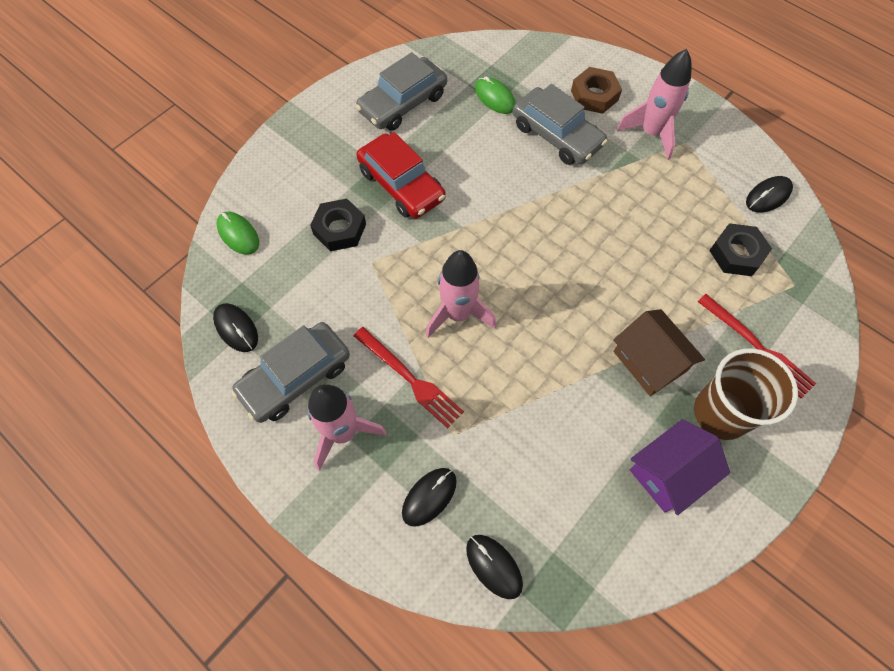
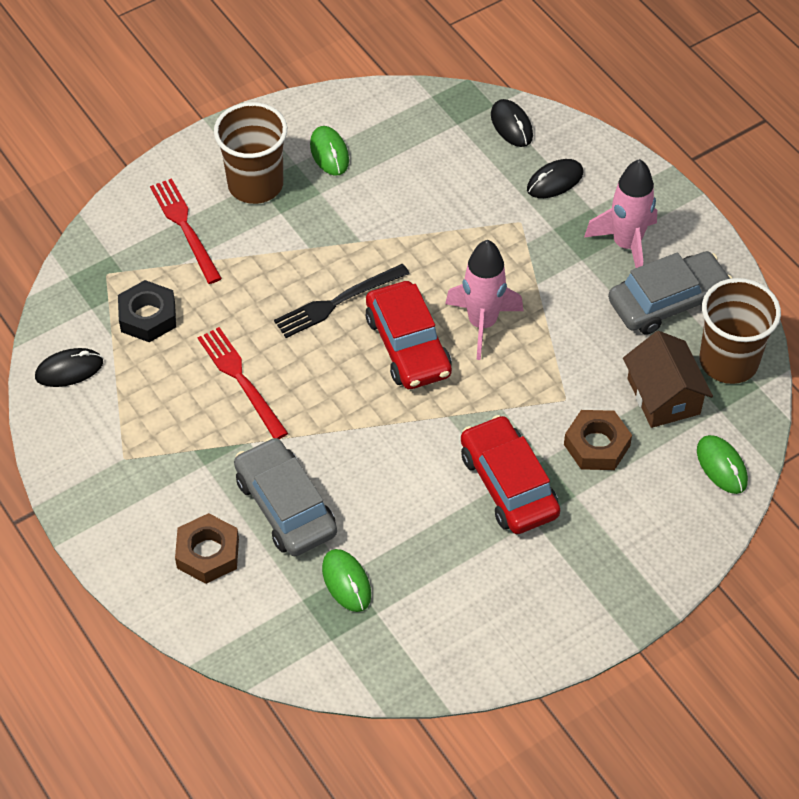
camera: 165 degrees left, 10 degrees down
(236, 328) = (728, 361): black mouse -> brown cup
(339, 229) = (596, 445): black nut -> brown nut
(403, 103) = (477, 604): grey car -> none
(410, 379) = (550, 275): red fork -> red fork (241, 380)
(514, 278) = (408, 345): none -> red car
(589, 305) = (337, 302): none -> black fork
(649, 361) = (300, 239): brown house -> brown house (663, 396)
(651, 133) = (161, 480): pink rocket -> none
(669, 473) = (329, 153): purple house -> green mouse

